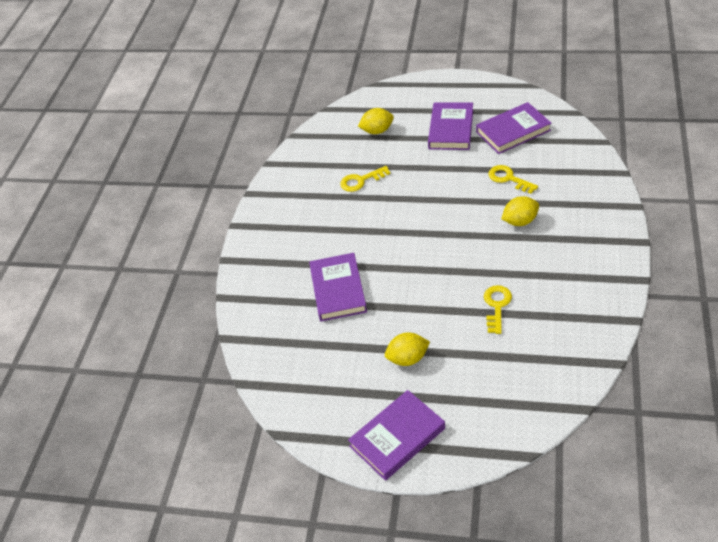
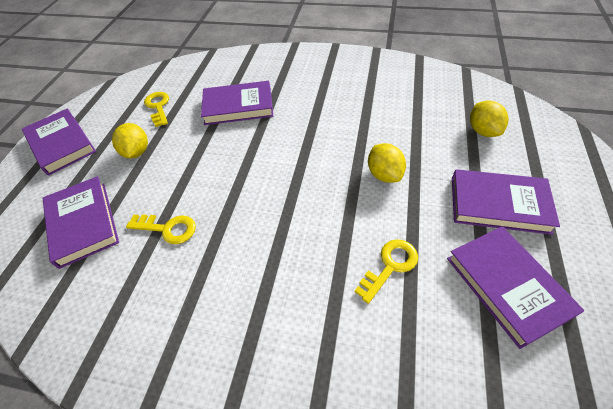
camera: 90 degrees right, 5 degrees up
(361, 180) = (391, 119): yellow key -> yellow key (158, 107)
(500, 370) = (83, 223): none -> purple book
(520, 221) = (300, 270): yellow lemon -> yellow lemon (384, 174)

